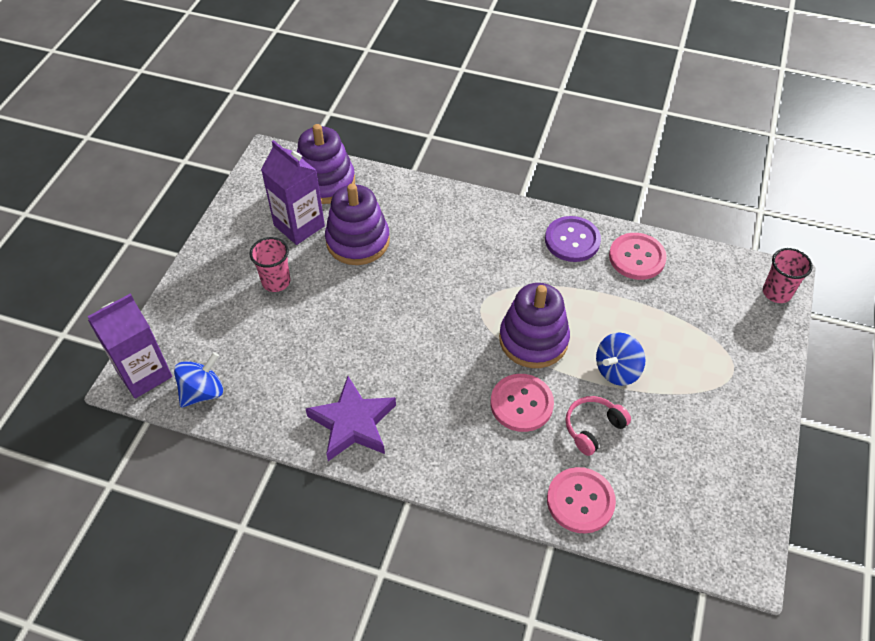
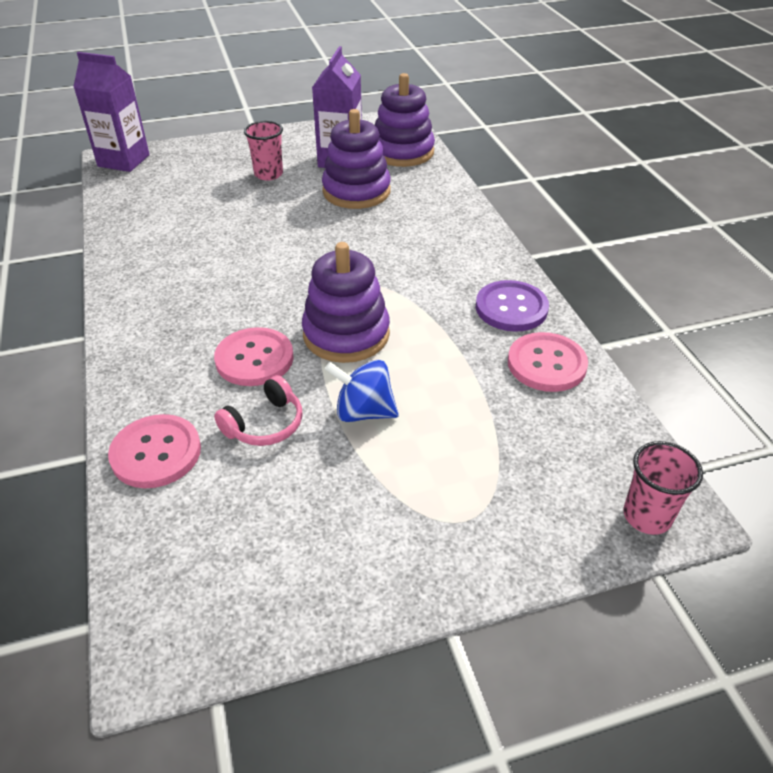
camera: 55 degrees right, 10 degrees down
(203, 392) = (126, 189): blue spinning top -> none
(353, 423) = (149, 269): purple star -> none
(593, 428) = (265, 424): pink headphones -> pink headphones turned 120 degrees clockwise

